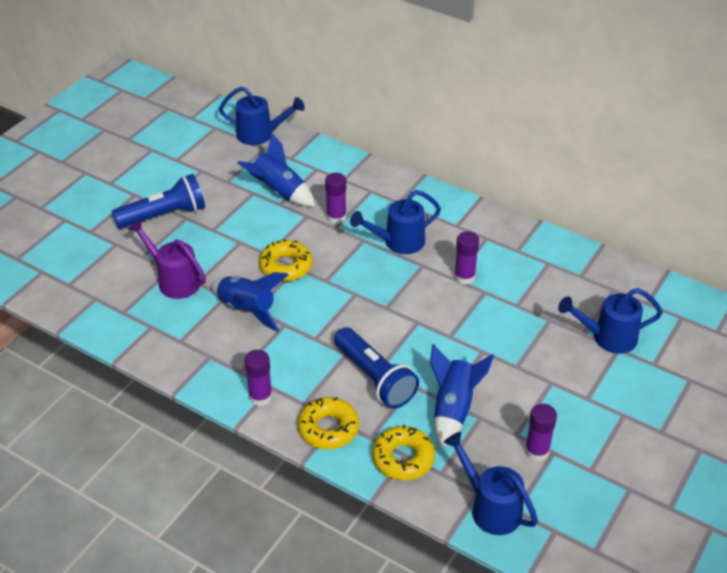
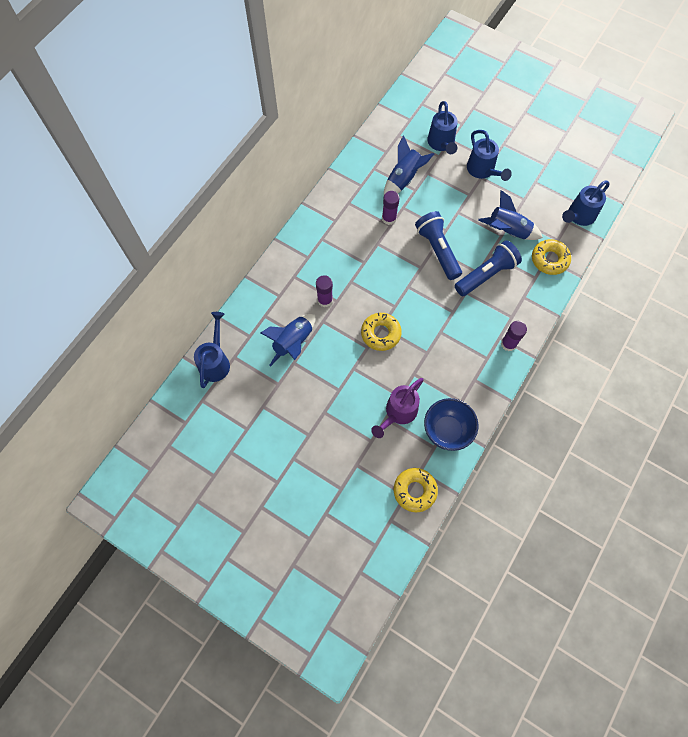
camera: 90 degrees left, 25 degrees up
(142, 325) = (447, 430): none -> blue bowl
(164, 215) = (321, 430): blue flashlight -> blue flashlight (437, 250)
(247, 309) = (427, 358): blue rocket -> blue rocket (403, 179)
(328, 428) = (531, 301): yellow donut -> yellow donut (414, 490)
(398, 242) = (353, 258): blue watering can -> blue watering can (482, 170)
(537, 451) = (535, 190): purple glue stick -> none

